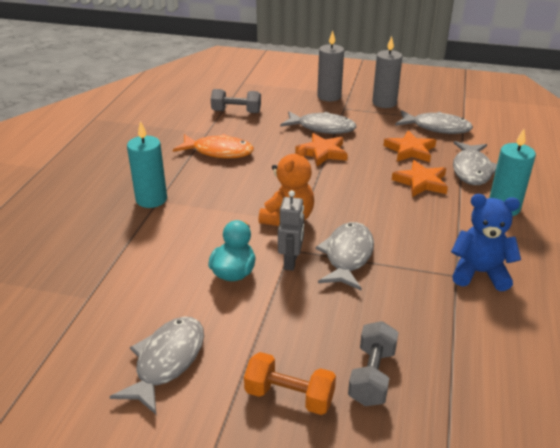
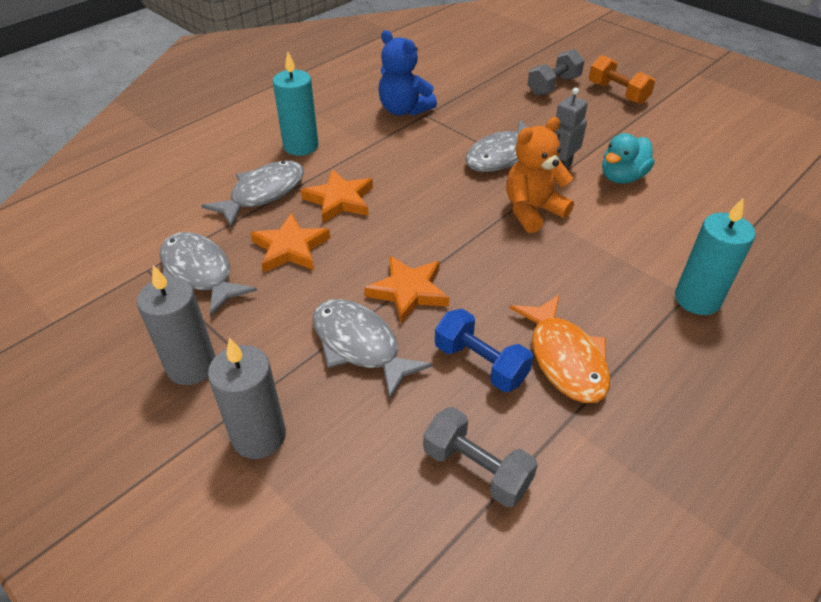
camera: 150 degrees left, 10 degrees up
(167, 361) = (703, 134): grey fish -> none
(219, 152) = (565, 358): orange fish -> orange fish turned 150 degrees counterclockwise
(259, 138) = (480, 363): none -> blue dumbbell

